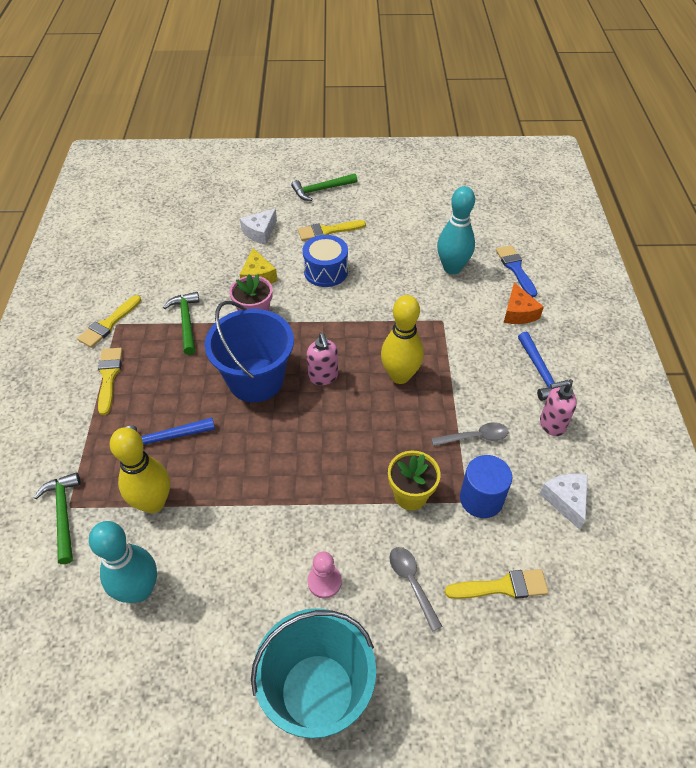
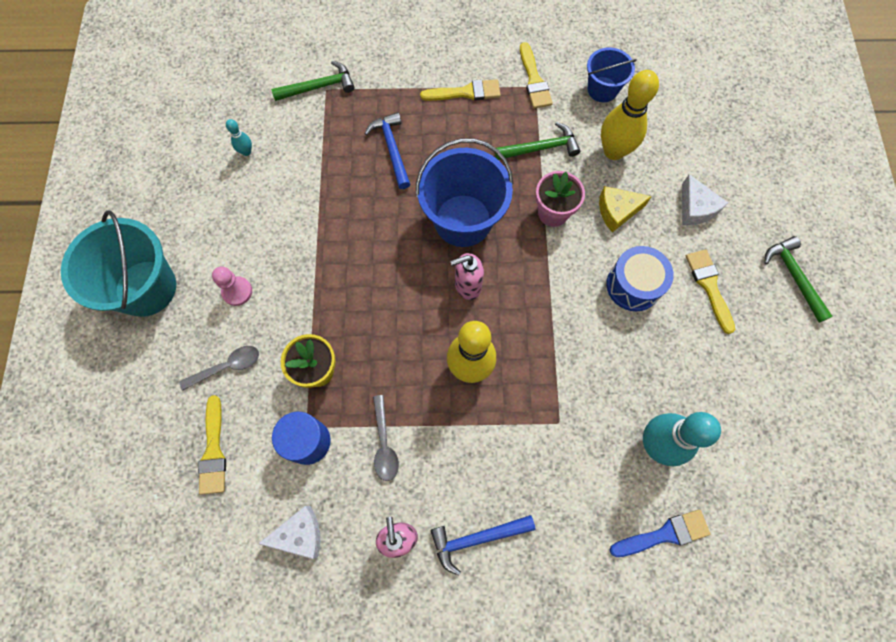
camera: 90 degrees right, 20 degrees up
(108, 324) = (534, 80): yellow brush -> yellow brush turned 135 degrees counterclockwise
(132, 278) = (602, 89): none -> blue bucket
(139, 590) = (246, 152): turquoise bowling pin -> turquoise bowling pin, size x0.45
(153, 503) = (325, 150): yellow bowling pin -> yellow bowling pin (613, 151)
(260, 232) = (695, 208): white cheese -> white cheese turned 150 degrees counterclockwise
(518, 312) = (579, 525): orange cheese -> none

